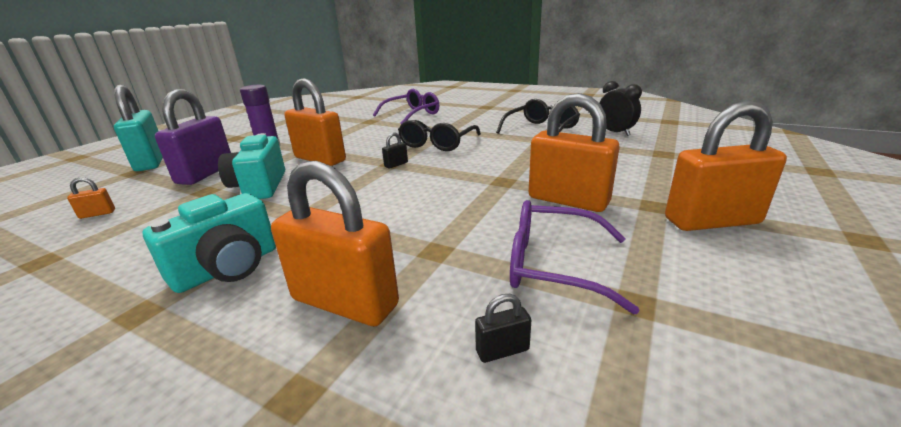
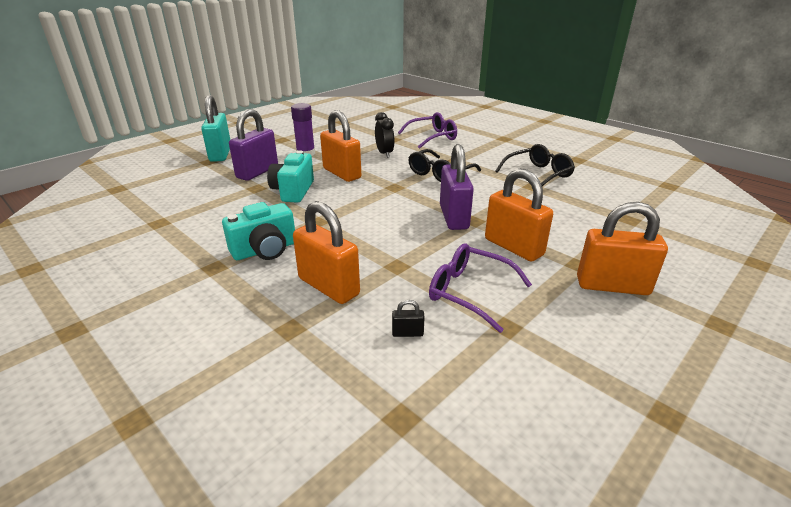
camera: 15 degrees right, 5 degrees up
(97, 214) = (188, 194): orange padlock -> none
(396, 164) = (398, 189): black padlock -> none
(478, 181) = (453, 217): none -> purple padlock
(615, 132) = (604, 189): black clock -> black clock (384, 153)

